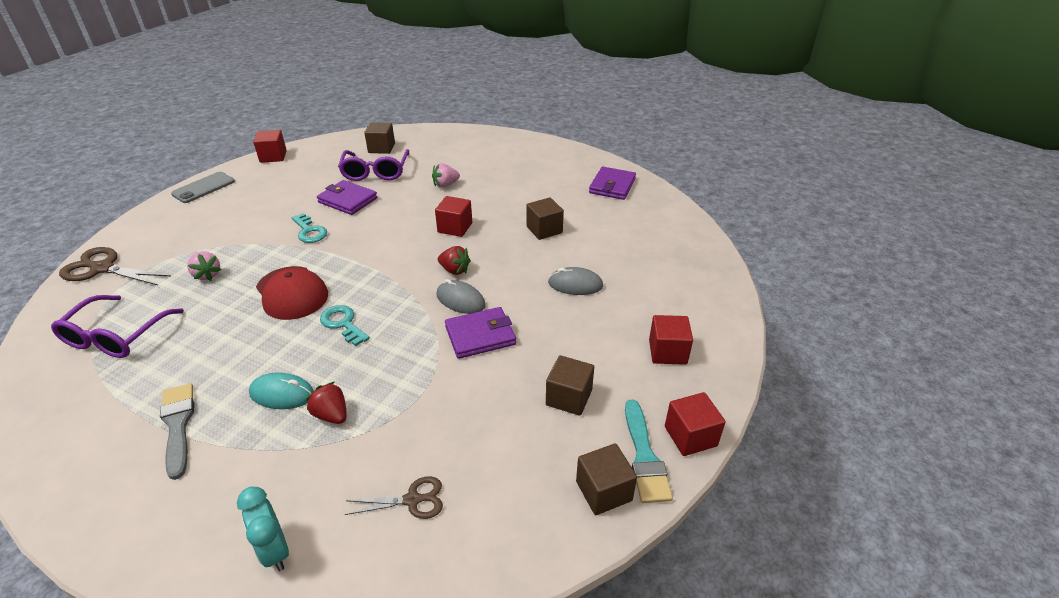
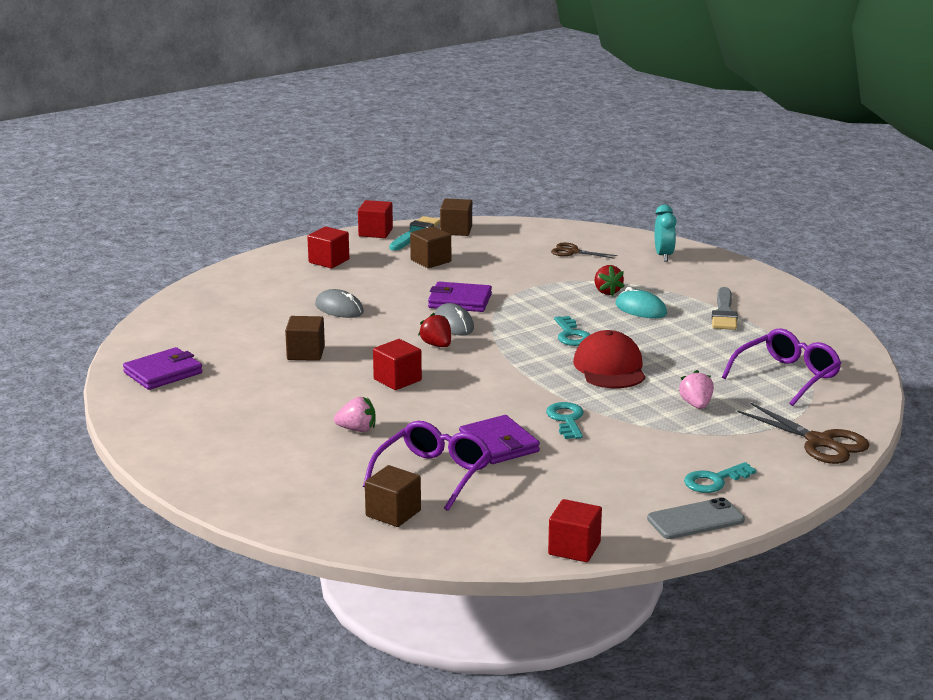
camera: 150 degrees left, 15 degrees down
(191, 215) = (714, 481): none -> turquoise key

